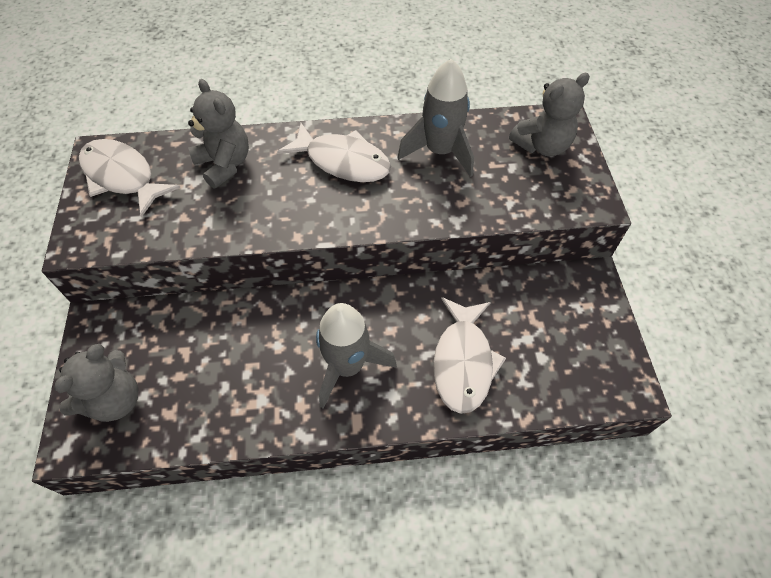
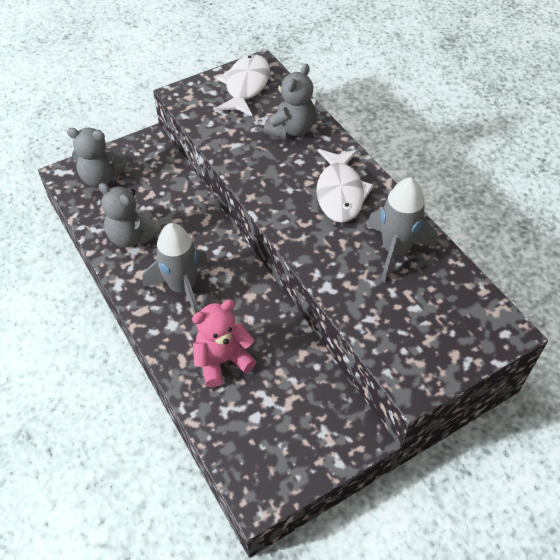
camera: 65 degrees right, 5 degrees down
(463, 362) = (222, 360): white fish -> pink teddy bear
(542, 146) = (458, 323): grey teddy bear -> grey teddy bear (132, 237)

